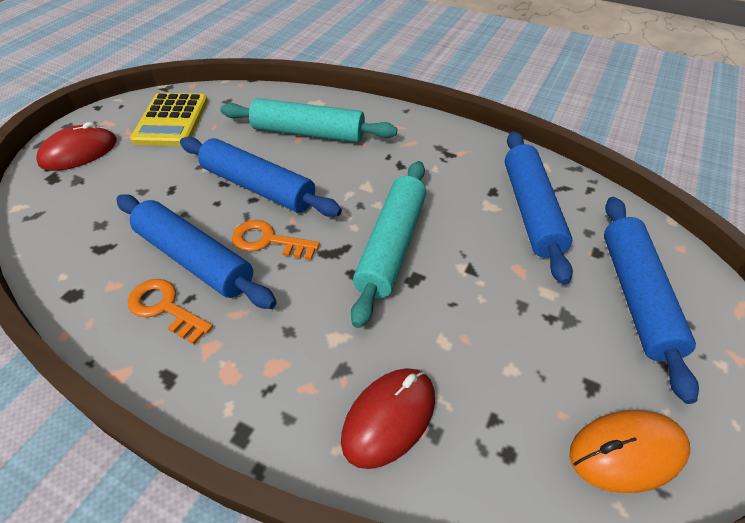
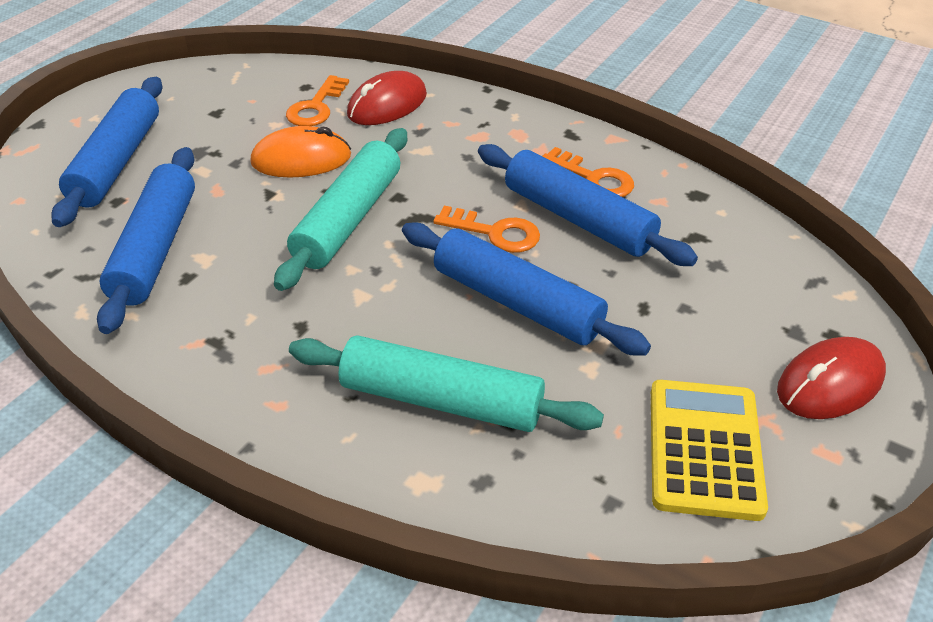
camera: 175 degrees left, 5 degrees down
(476, 405) = (316, 107): none -> orange key
(627, 452) = (220, 82): orange mouse -> orange mouse (301, 159)

